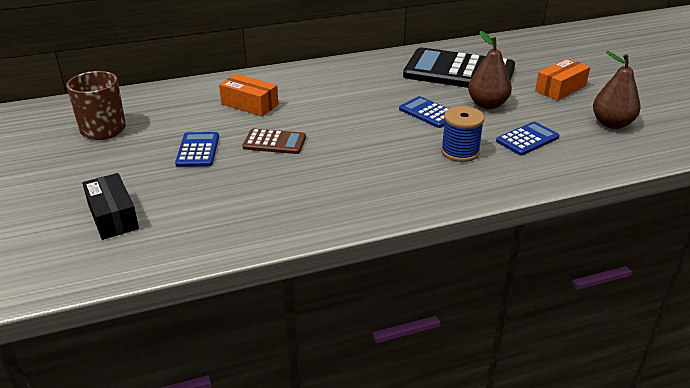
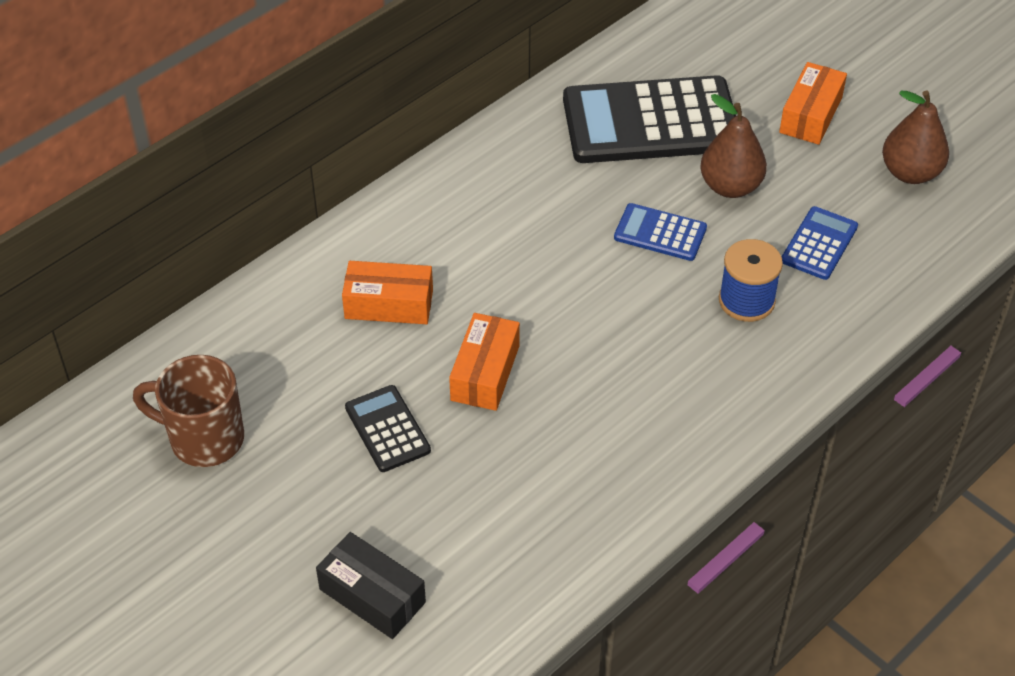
camera: 25 degrees left, 15 degrees up
(197, 150) = (387, 429): blue calculator -> black calculator
(274, 142) = (485, 373): brown calculator -> orange box

